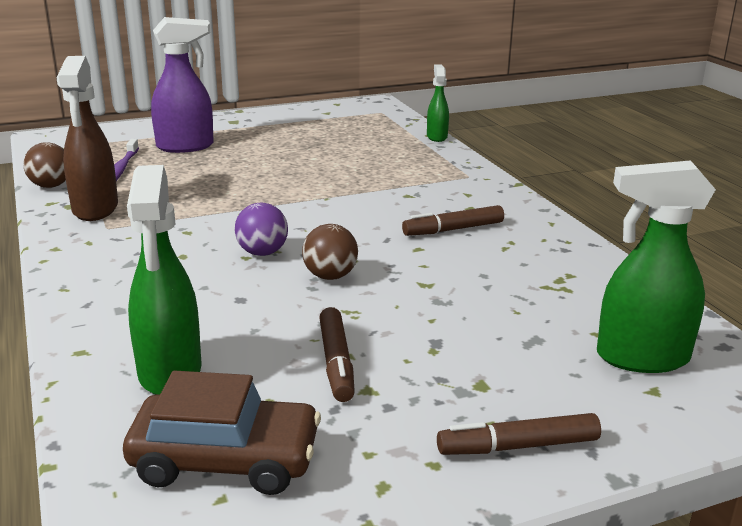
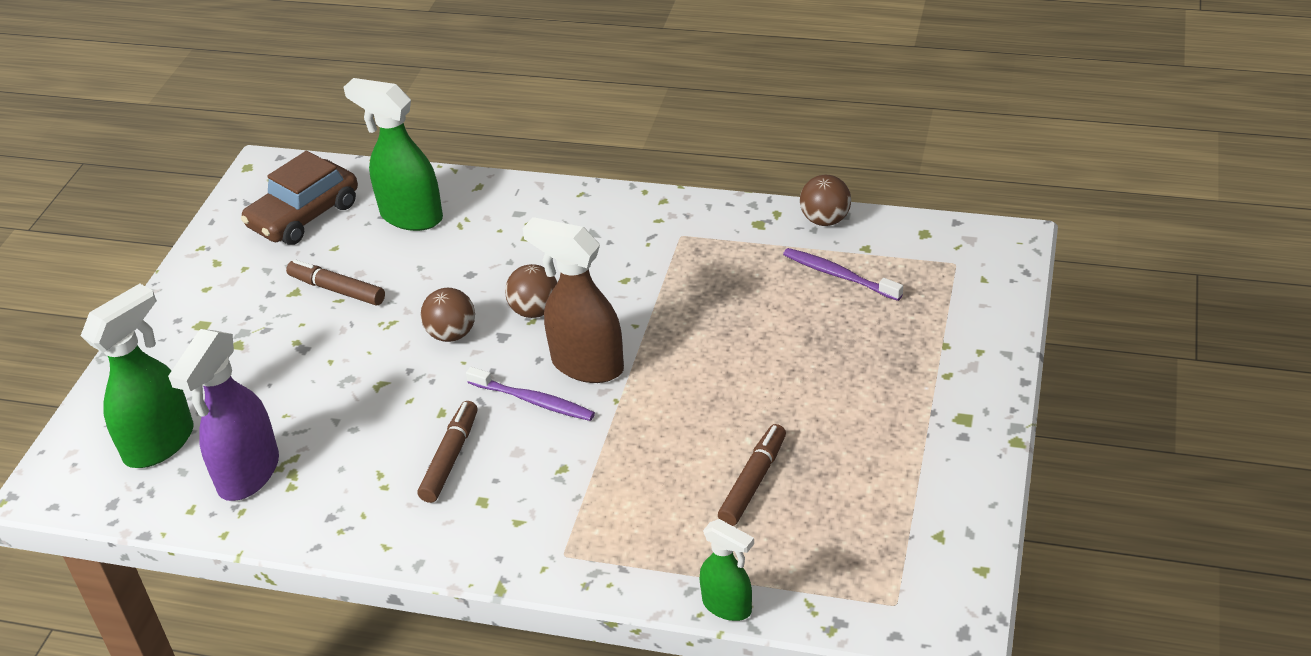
camera: 130 degrees right, 15 degrees up
(95, 209) = (732, 236): brown spray bottle -> brown spray bottle (586, 365)
(186, 146) = (881, 343): purple spray bottle -> purple spray bottle (248, 475)
(262, 253) = (535, 311): purple ball -> brown ball
(362, 221) = (533, 401): none -> purple toothbrush
(518, 446) = (174, 328): brown marker -> brown marker (753, 482)

